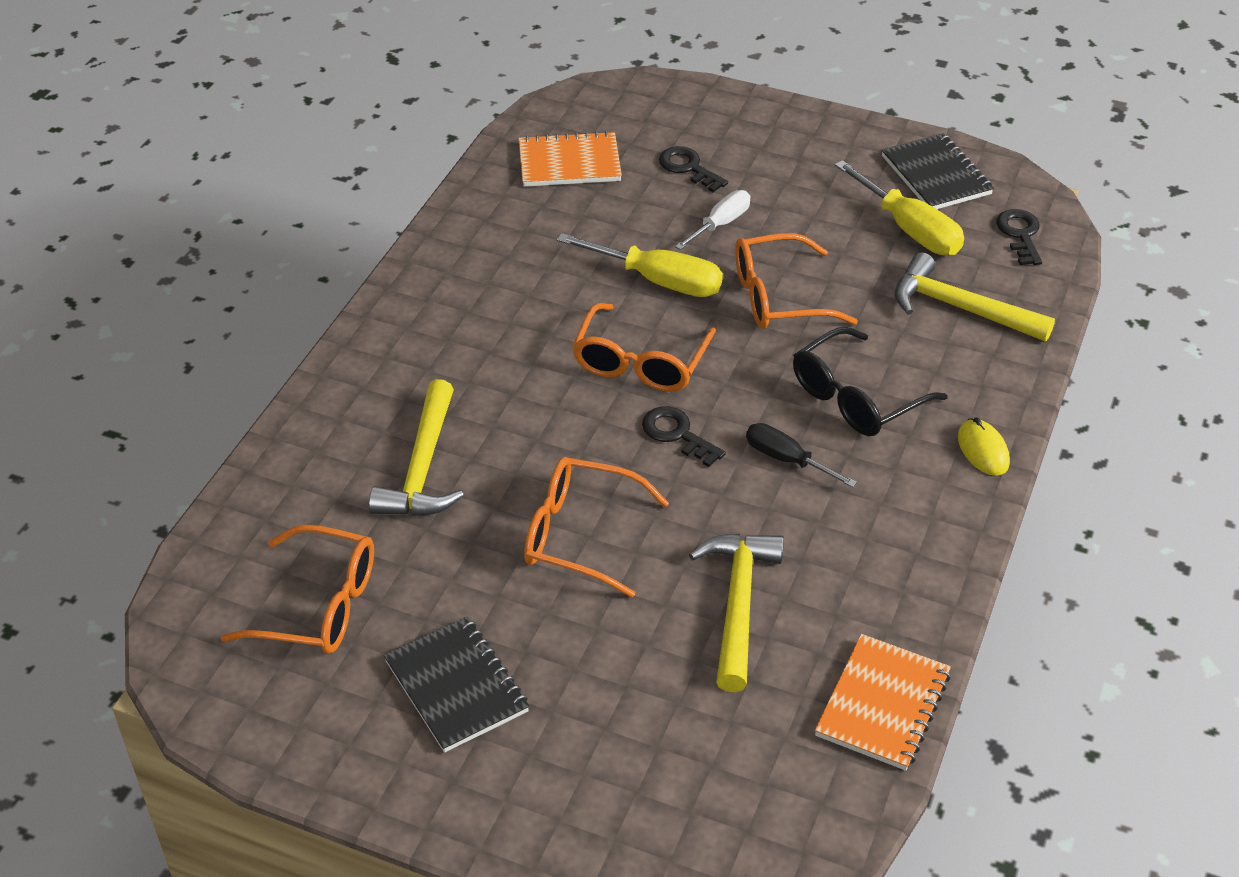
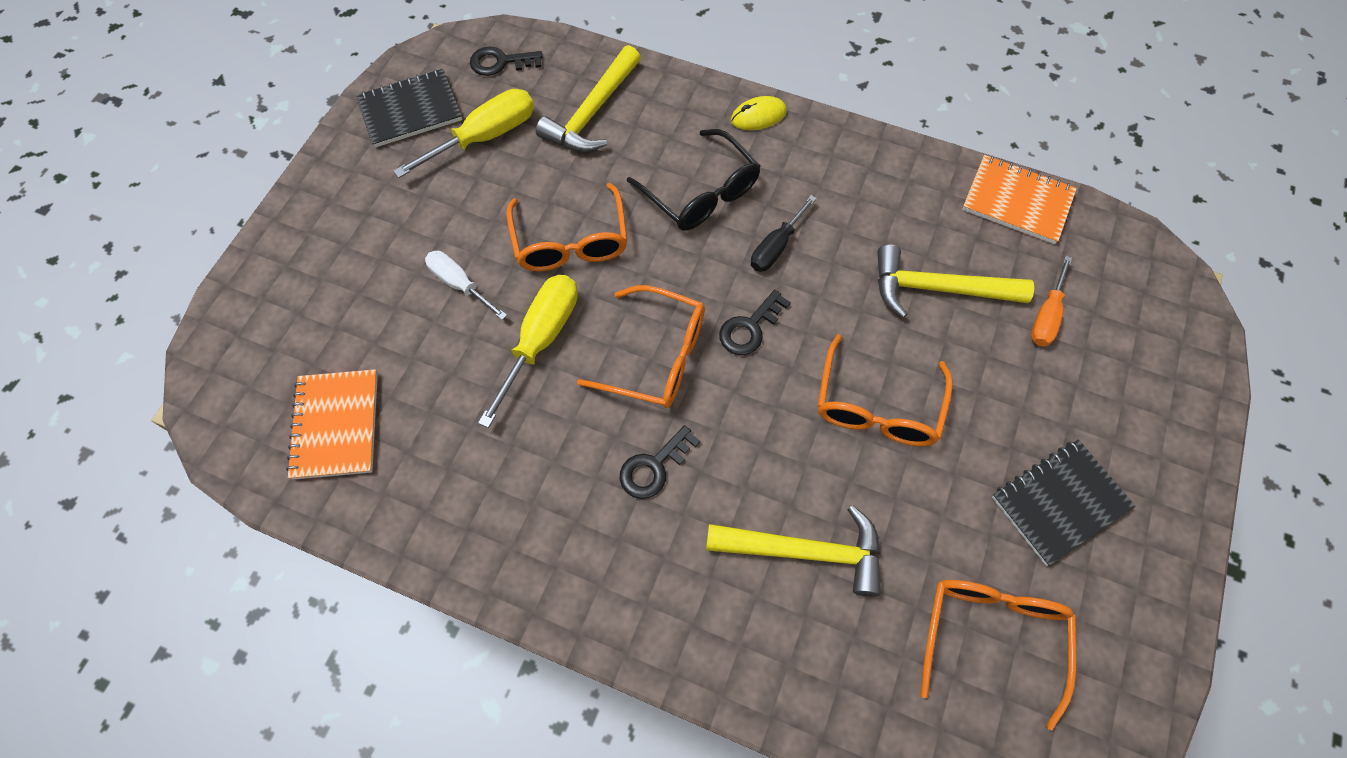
camera: 90 degrees left, 20 degrees up
(688, 168) = (364, 310): black key -> black key (654, 467)
(703, 711) = (1046, 316): none -> orange screwdriver

